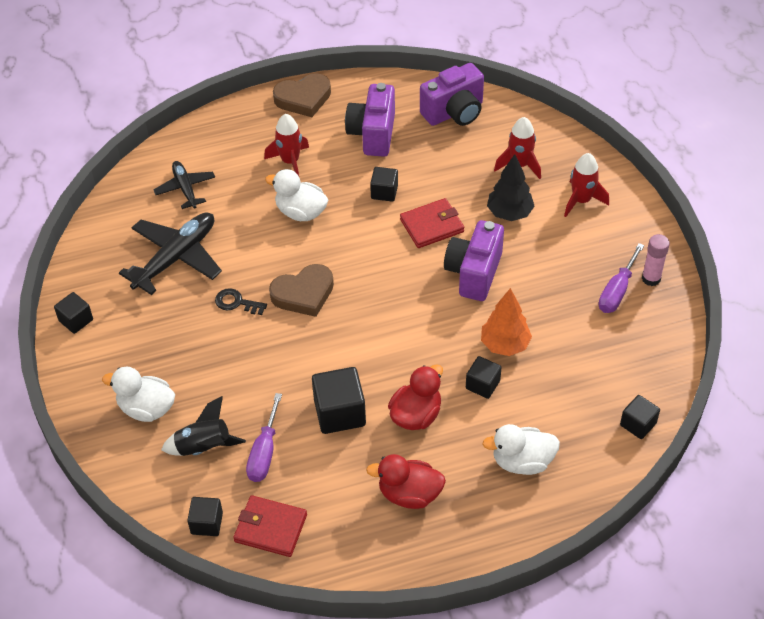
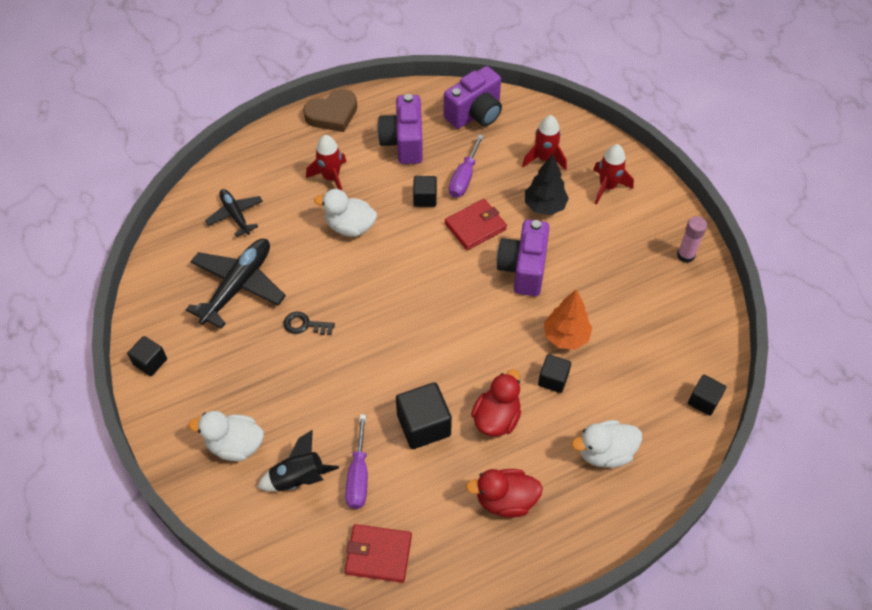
camera: 10 degrees left, 5 degrees up
(207, 523) = (315, 558): black cube -> none
(303, 294) = (367, 308): brown heart -> none
(617, 291) = (657, 271): purple screwdriver -> purple screwdriver (464, 178)

